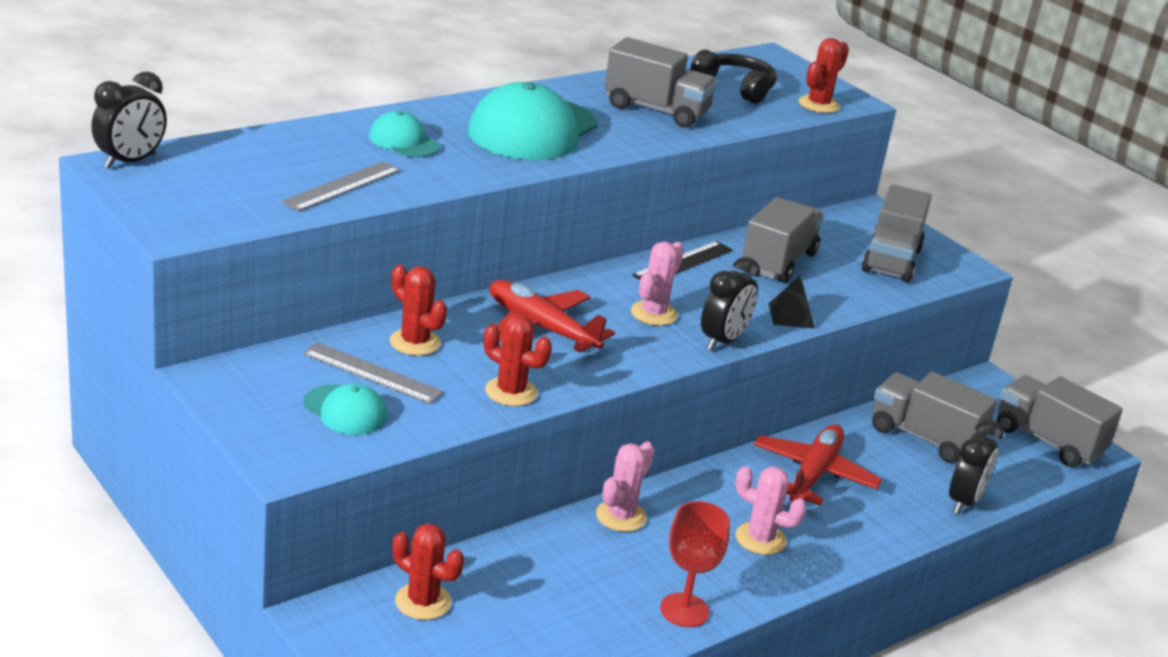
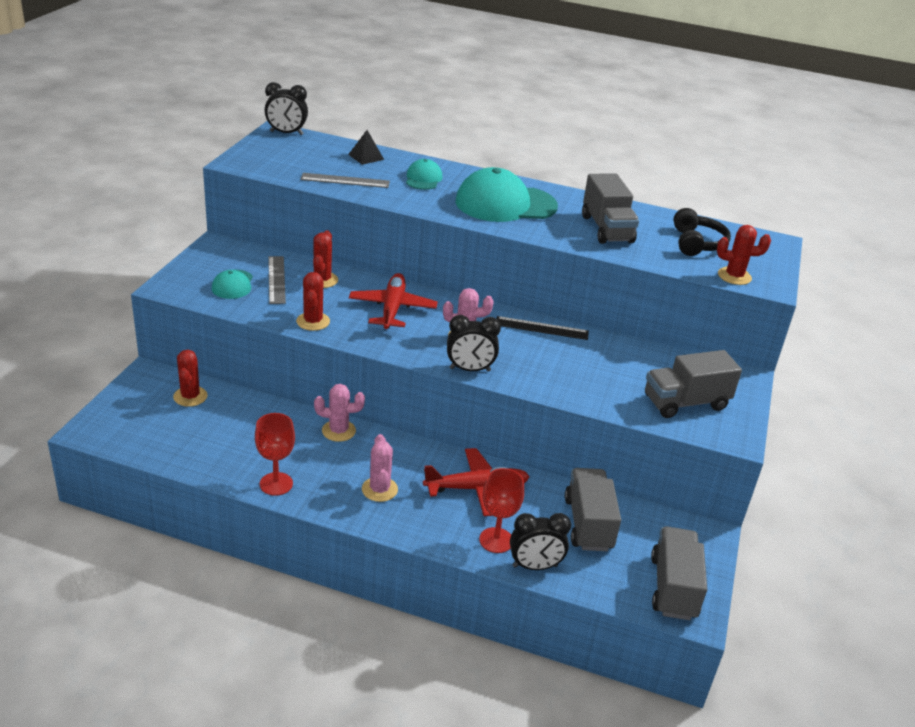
camera: 55 degrees right, 5 degrees up
(778, 262) = (603, 360): grey truck -> none
(791, 315) = (541, 384): black pyramid -> black pyramid (366, 157)
(907, 505) = (496, 540): none -> red goblet

